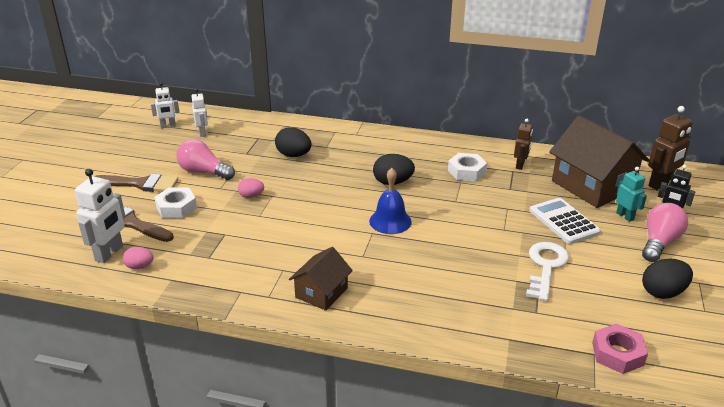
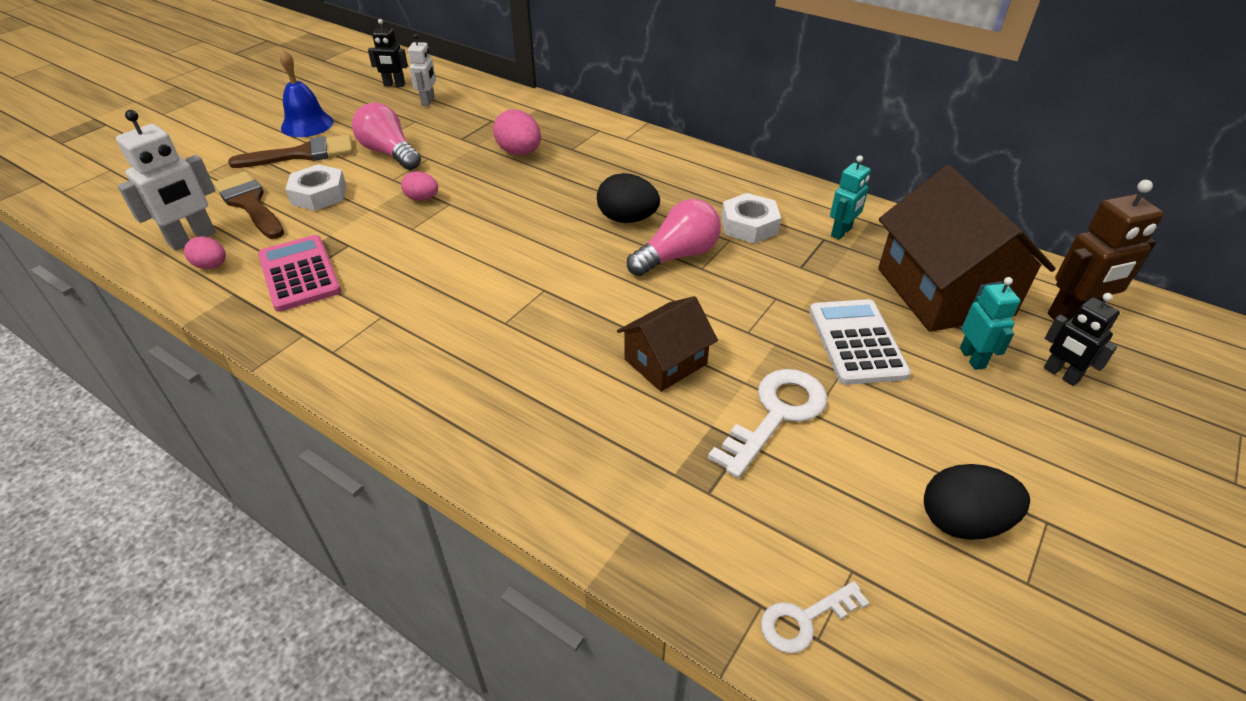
camera: 20 degrees right, 10 degrees up
(141, 184) = (303, 154): brown brush -> brown brush turned 45 degrees counterclockwise
(168, 126) = (394, 85): white robot -> black robot
(206, 258) = (299, 274): none -> pink calculator
(293, 155) = (519, 152): black egg -> pink egg
(321, 292) = (406, 365): brown house -> brown house (665, 361)
(390, 221) = (582, 278): blue bell -> blue bell (307, 124)
(520, 165) = (841, 232): brown robot -> turquoise robot
(617, 354) = (804, 620): pink nut -> white key
(659, 243) = (1009, 422): pink light bulb -> pink light bulb (677, 256)

